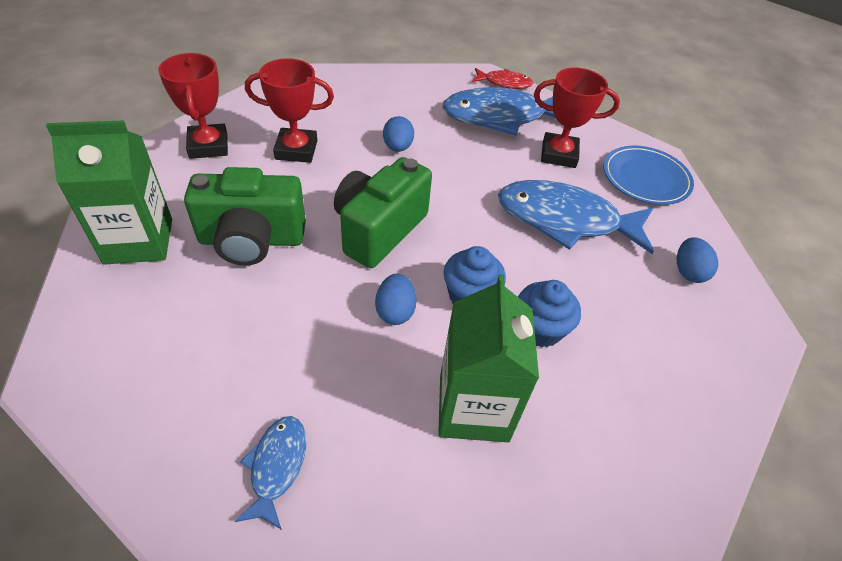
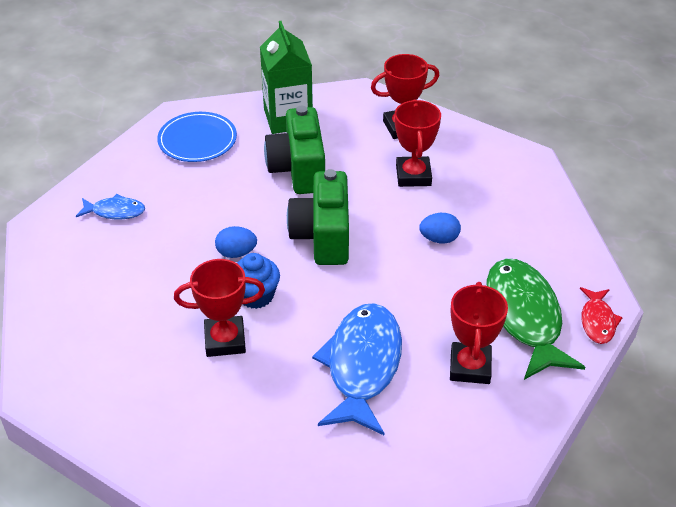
camera: 90 degrees right, 5 degrees down
(379, 230) = (323, 236): green camera -> green camera turned 120 degrees counterclockwise
(473, 407) = (153, 300): green carton -> none
(500, 117) = (523, 317): blue fish -> green fish
(540, 329) = (225, 340): blue cupcake -> red trophy
(645, 178) = (451, 447): blue plate -> blue plate (197, 140)
(688, 272) = (306, 464): blue egg -> none

